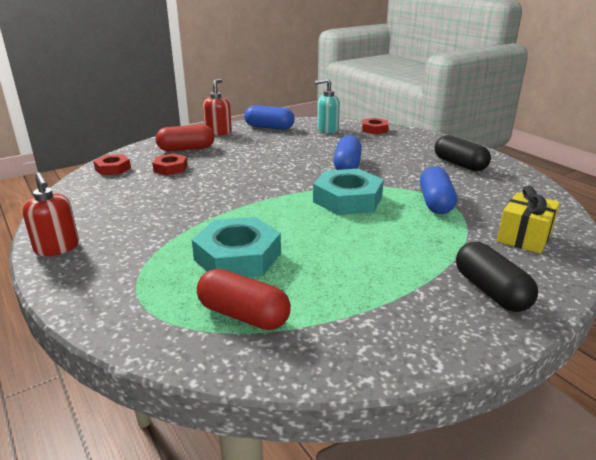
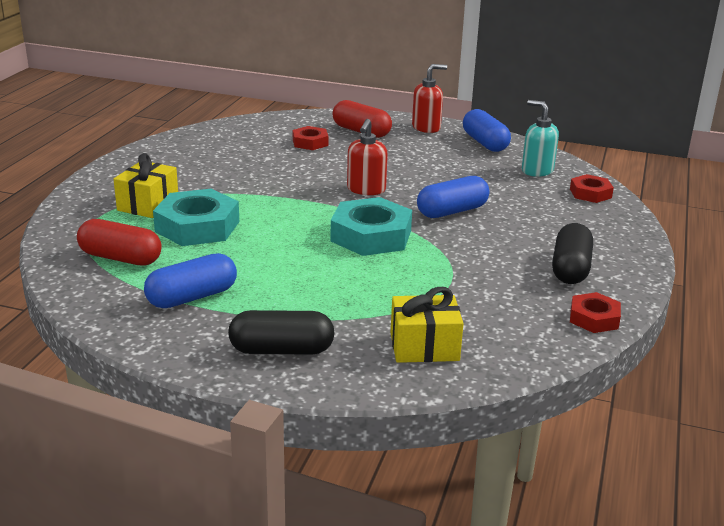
camera: 50 degrees right, 0 degrees up
(57, 248) = (127, 164): red soap dispenser -> red soap dispenser (366, 190)
(113, 169) = (273, 124): red nut -> red nut (594, 318)
(158, 265) = (148, 204): none -> yellow gift
(243, 315) = (120, 258): red capsule -> red capsule turned 60 degrees counterclockwise
(435, 202) = (435, 280): blue capsule -> blue capsule (192, 297)
(491, 291) = (281, 350): black capsule -> black capsule turned 60 degrees clockwise

